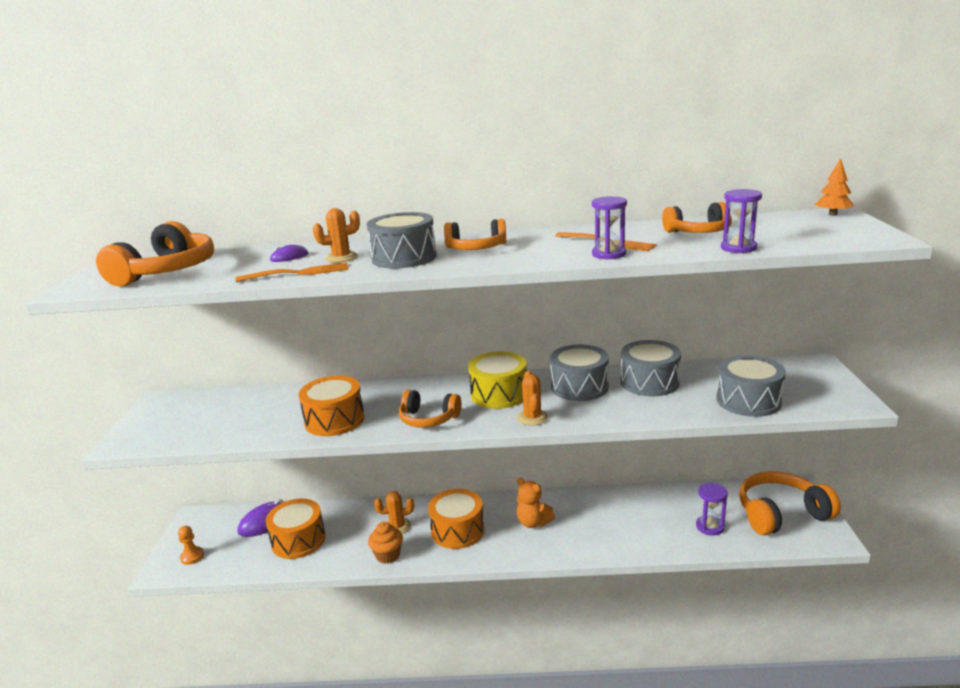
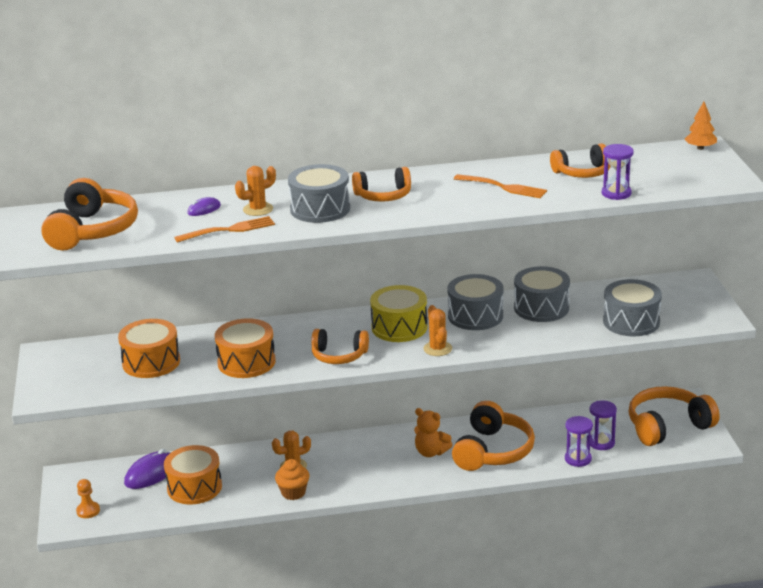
camera: 10 degrees left, 5 degrees up
(457, 530) = (356, 465): orange drum -> orange drum (151, 362)
(595, 526) = (493, 451): none -> orange headphones
(609, 254) = (507, 202): purple hourglass -> purple hourglass (578, 459)

